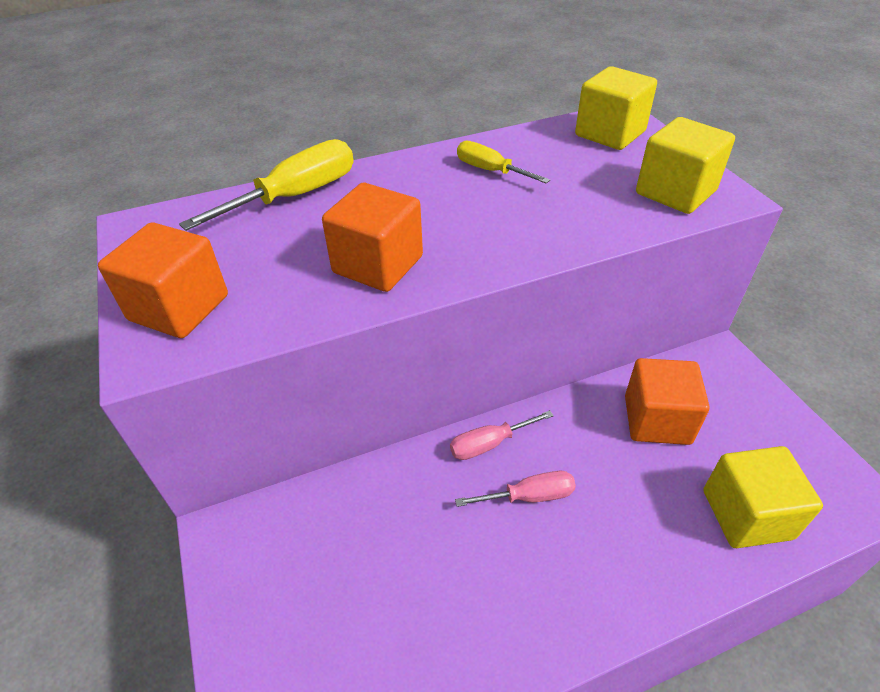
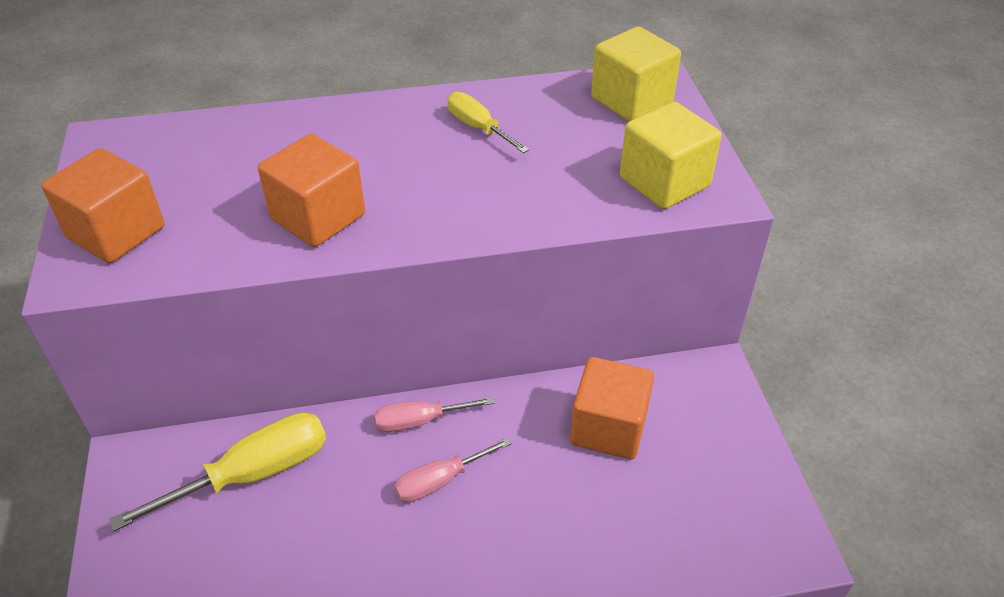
camera: 10 degrees right, 0 degrees up
(296, 196) = (267, 129): yellow screwdriver -> yellow screwdriver (253, 474)
(529, 496) = (440, 481): pink screwdriver -> pink screwdriver turned 150 degrees clockwise
(746, 514) = (659, 540): yellow cube -> none

